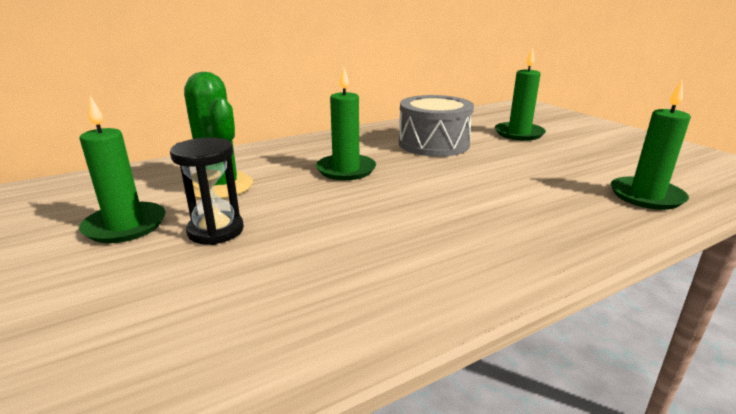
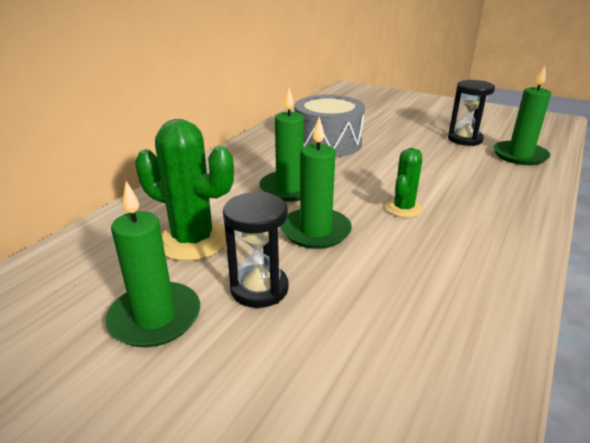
camera: 30 degrees left, 5 degrees up
(428, 209) = (403, 208): none -> green cactus
(519, 133) = (379, 118): green candle -> green candle (315, 231)
(594, 168) = (464, 139): none -> black hourglass

